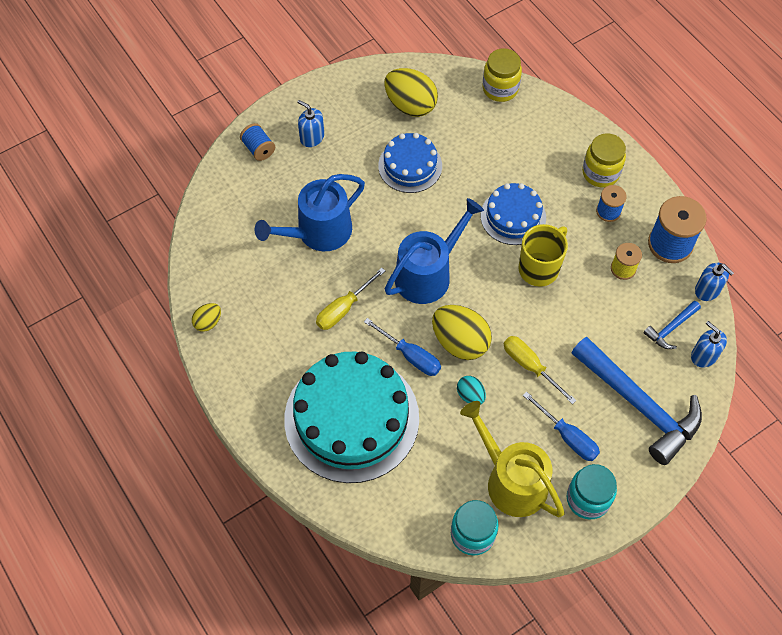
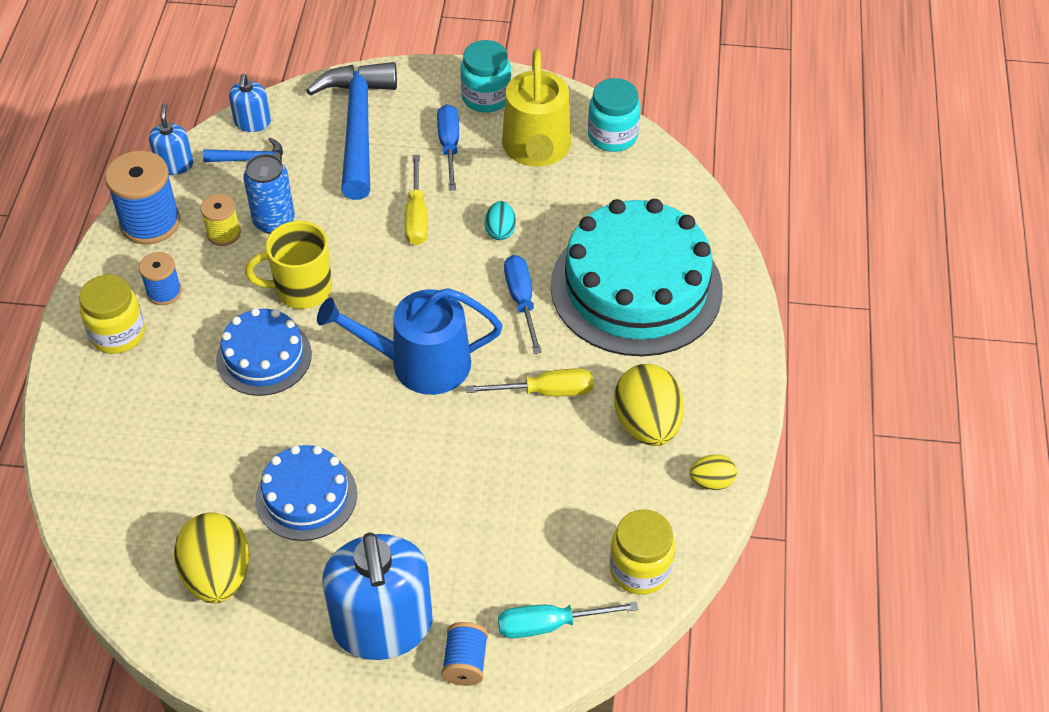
camera: 140 degrees left, 10 degrees down
(233, 191) = (549, 625): none -> turquoise screwdriver
(312, 137) = (383, 626): blue soap dispenser -> blue soap dispenser, size x2.15
(318, 232) = (493, 495): blue watering can -> none
(460, 342) = (459, 280): yellow egg -> yellow egg (647, 424)
(500, 89) = (90, 513): yellow jar -> yellow jar (640, 569)
(606, 298) = (274, 221): none -> blue can

